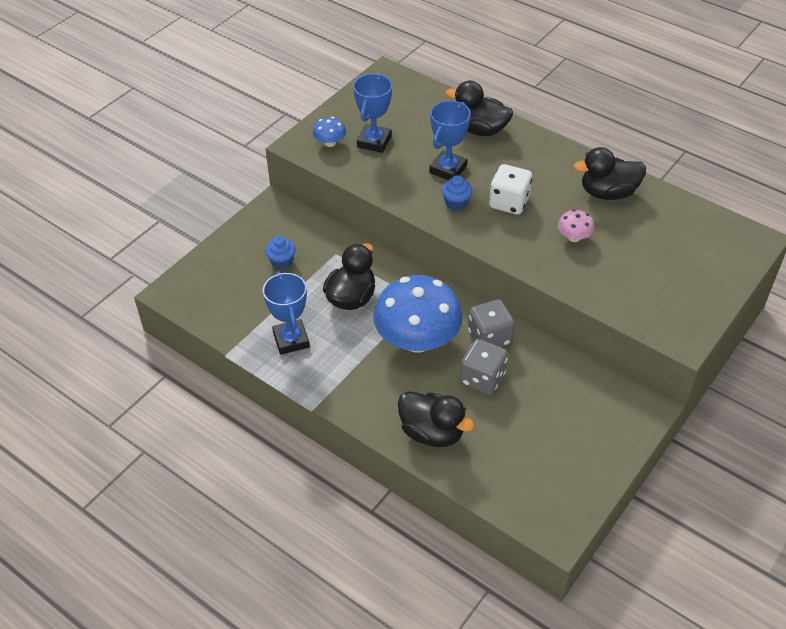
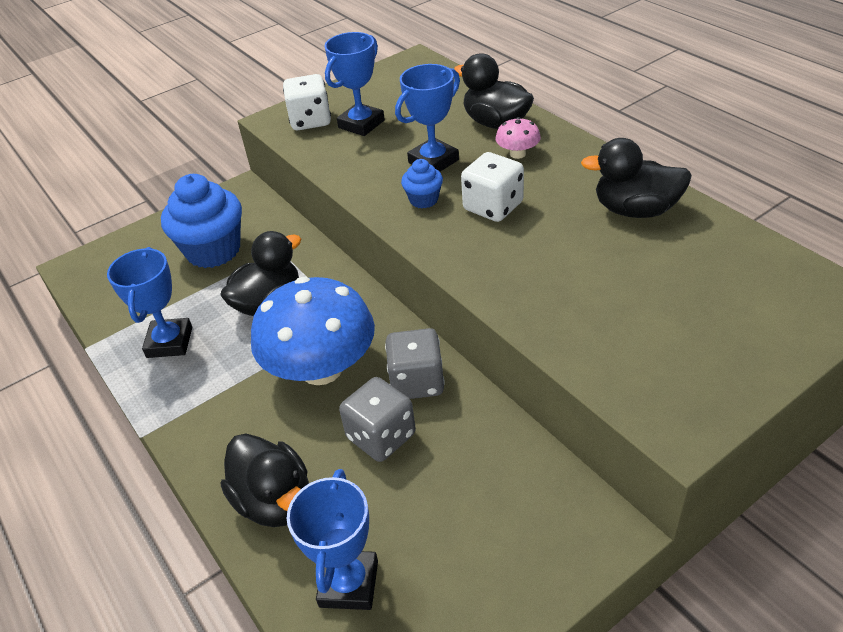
camera: 20 degrees right, 5 degrees down
(281, 262) = (213, 250): blue cupcake -> blue cupcake, size x2.09
(330, 142) = (310, 120): blue mushroom -> white dice
(505, 470) = (349, 583): none -> blue trophy
(574, 237) = (563, 259): pink mushroom -> pink mushroom (517, 154)

